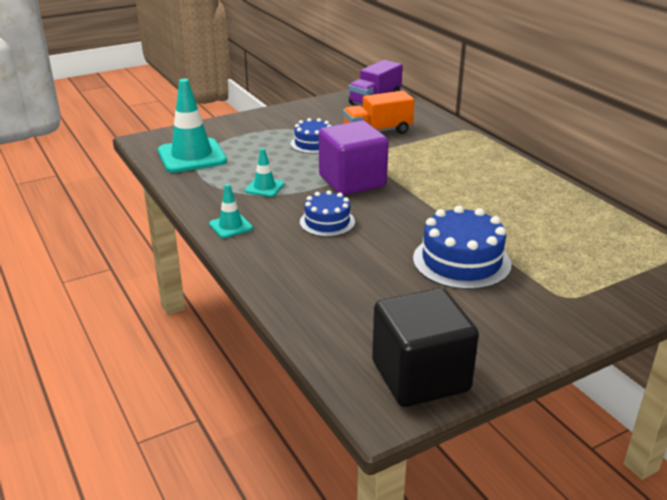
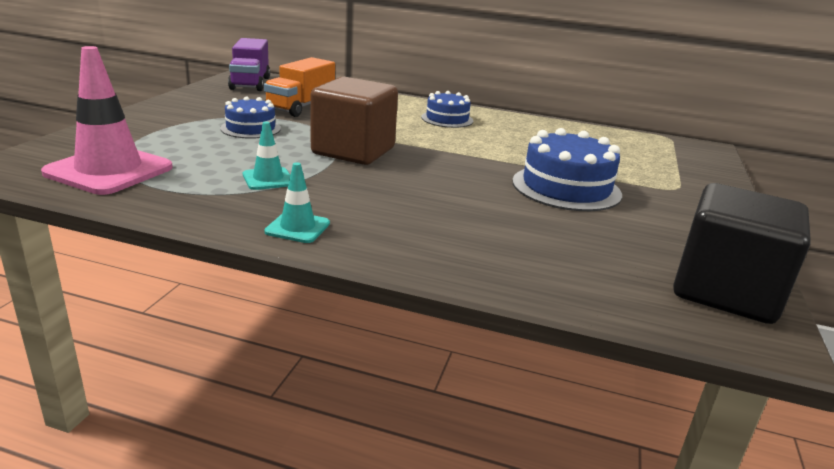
camera: 45 degrees left, 5 degrees down
(192, 156) = (109, 170): turquoise traffic cone -> pink traffic cone
(327, 222) = (396, 192): blue cake -> blue cake (447, 119)
(352, 181) = (353, 151): purple cube -> brown cube

